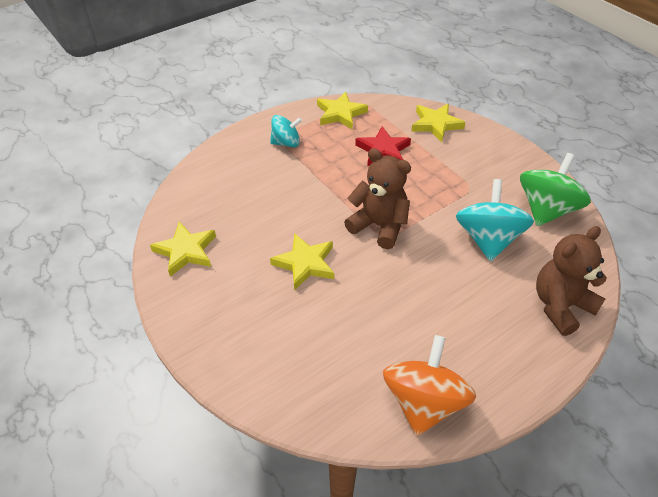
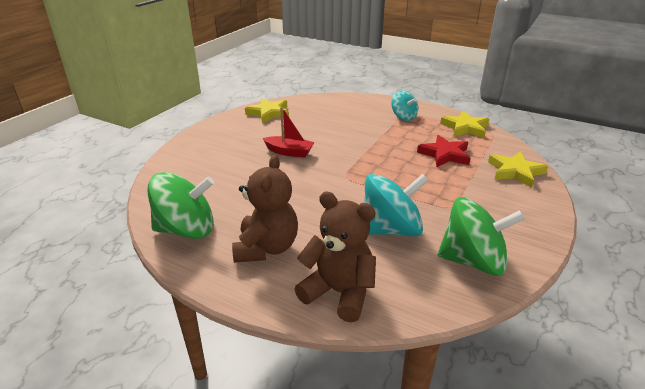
camera: 65 degrees right, 15 degrees down
(305, 263) = (289, 152): yellow star -> red boat
(379, 226) = (354, 172): brown teddy bear -> brown teddy bear (266, 248)
(424, 402) = (186, 229): orange spinning top -> green spinning top

